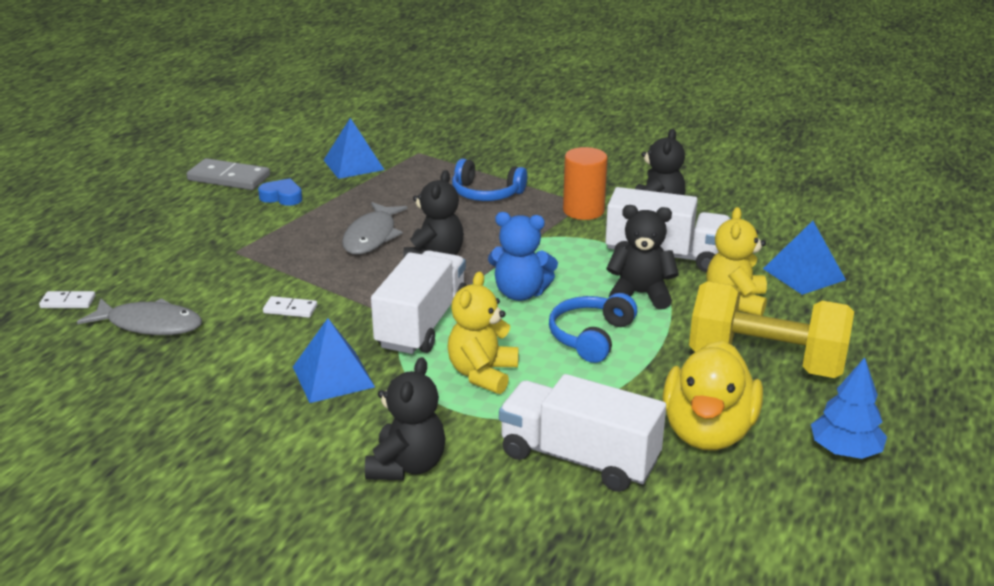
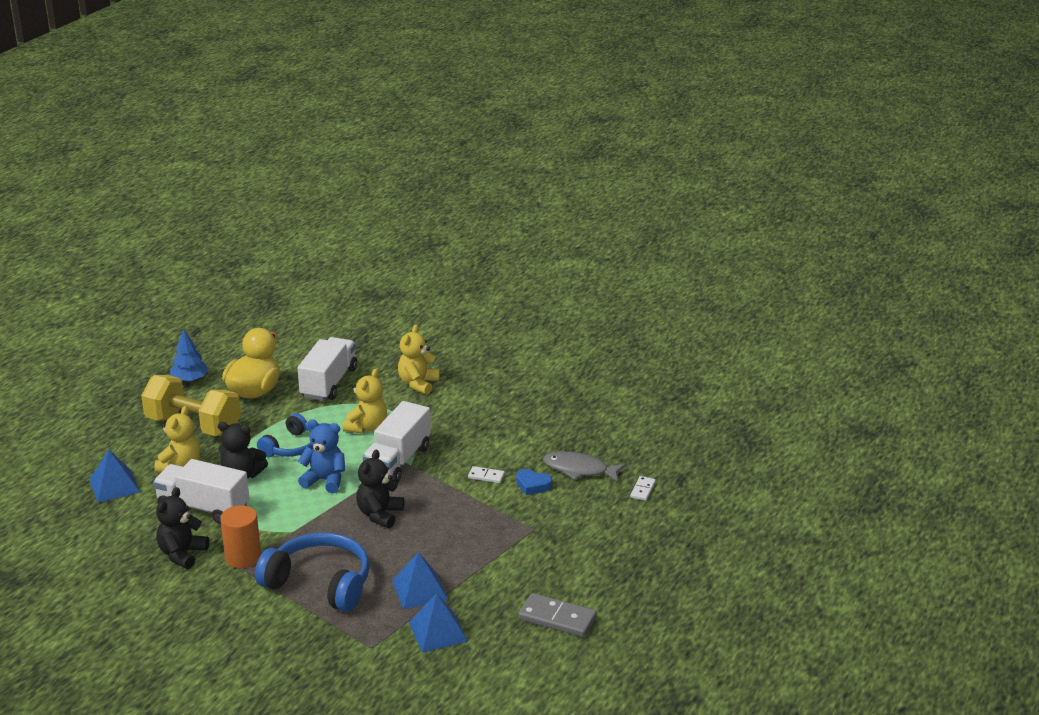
camera: 175 degrees left, 0 degrees up
(68, 302) = (643, 490): white domino -> white domino turned 75 degrees counterclockwise
(282, 197) = (503, 589): blue heart -> blue heart (532, 485)
(333, 376) = (456, 430): blue pyramid -> blue pyramid (420, 590)
(372, 236) = (426, 538): grey fish -> none
(407, 466) = (418, 384): black teddy bear -> yellow teddy bear
(486, 193) = (319, 583): blue headphones -> blue headphones, size x1.62
(579, 458) = (329, 383): white truck -> white truck turned 105 degrees counterclockwise

